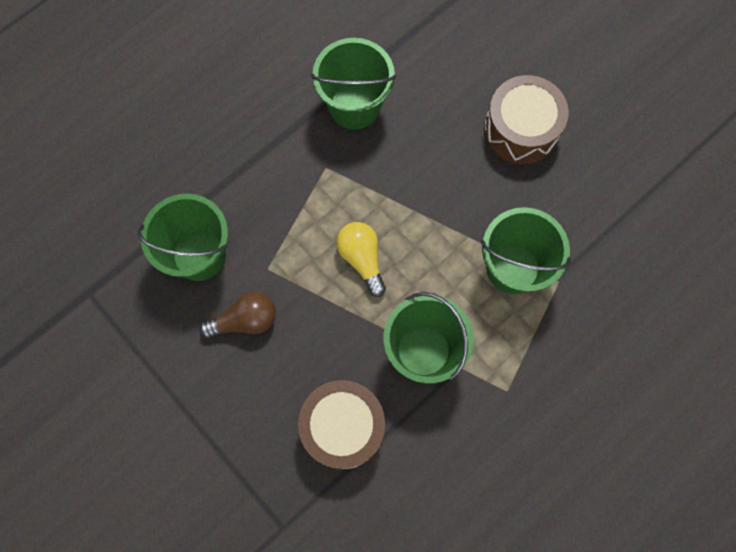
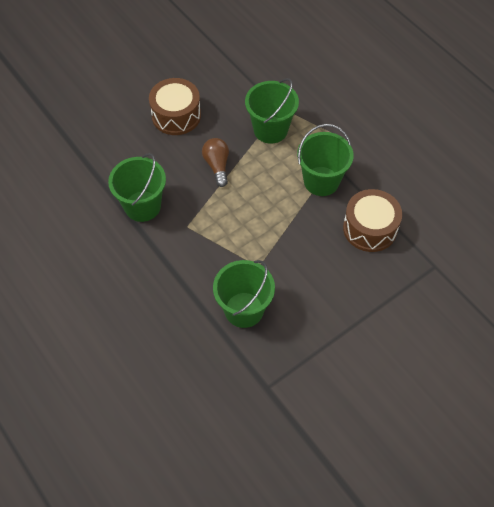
camera: 85 degrees left, 15 degrees down
(245, 320) = (295, 282): brown light bulb -> brown light bulb (217, 166)
(362, 259) = (256, 210): yellow light bulb -> none

